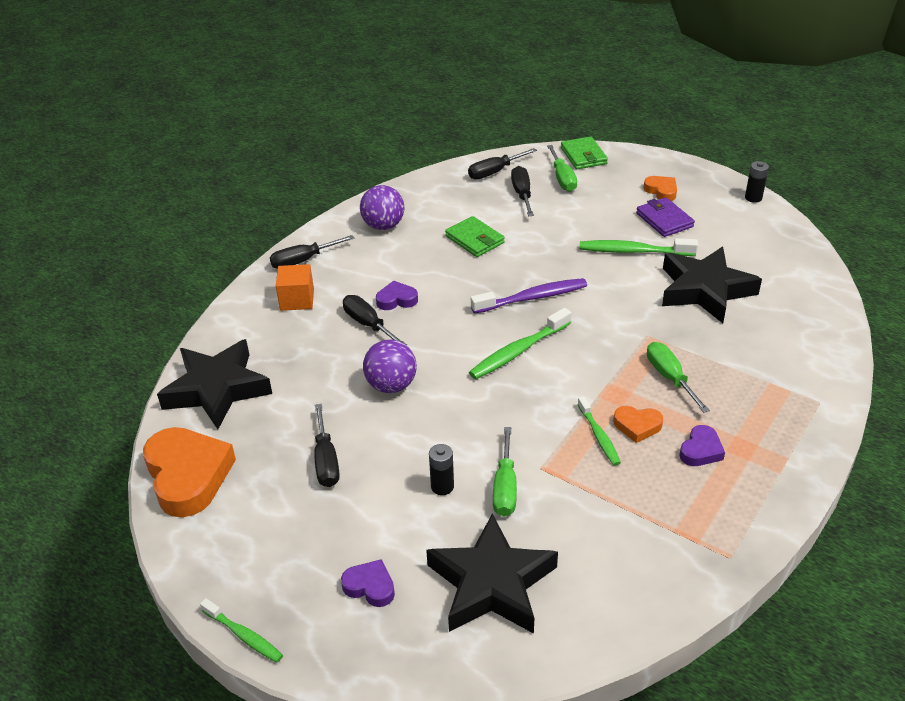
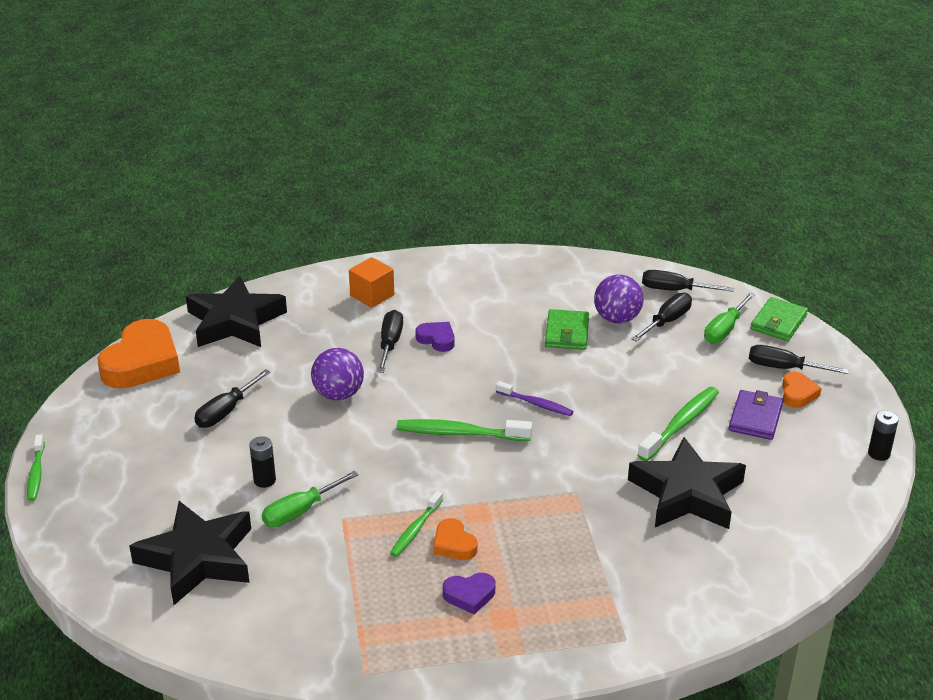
camera: 45 degrees right, 5 degrees down
(303, 260) = (419, 270): black screwdriver -> black screwdriver (784, 368)
(370, 586) = (134, 502): purple heart -> none
(383, 226) = (516, 280): purple ball -> purple ball (617, 319)
(532, 298) = (536, 404): purple toothbrush -> purple toothbrush, size x0.63
(633, 251) = (681, 424): green toothbrush -> green toothbrush turned 75 degrees clockwise
(670, 377) = (538, 532): green screwdriver -> none

